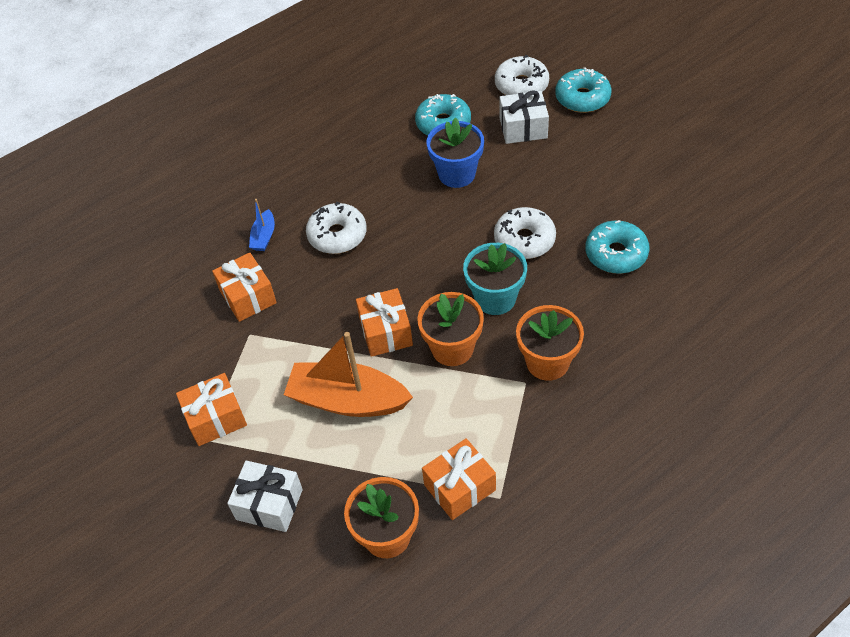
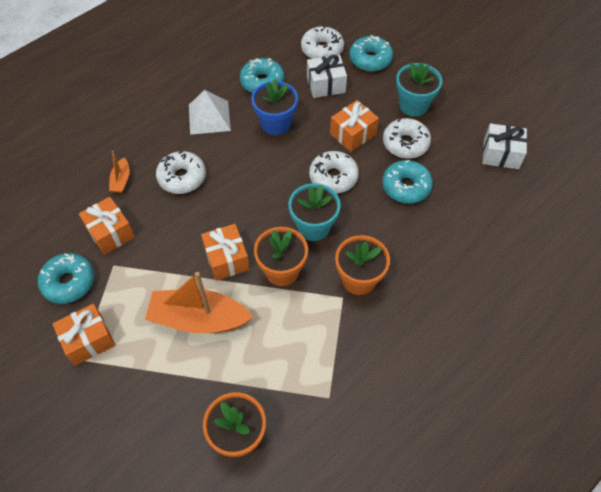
camera: 10 degrees left, 5 degrees up
(196, 352) = (69, 282): none -> turquoise donut
(264, 237) = (121, 180): blue boat -> orange boat
(269, 504) = (138, 414): white gift -> white gift (501, 154)
(375, 165) = (209, 117): none -> white pyramid
(459, 487) = (295, 390): orange gift -> orange gift (353, 134)
(619, 202) = (405, 143): none -> white donut
(633, 155) = (413, 105): none -> turquoise flower pot

